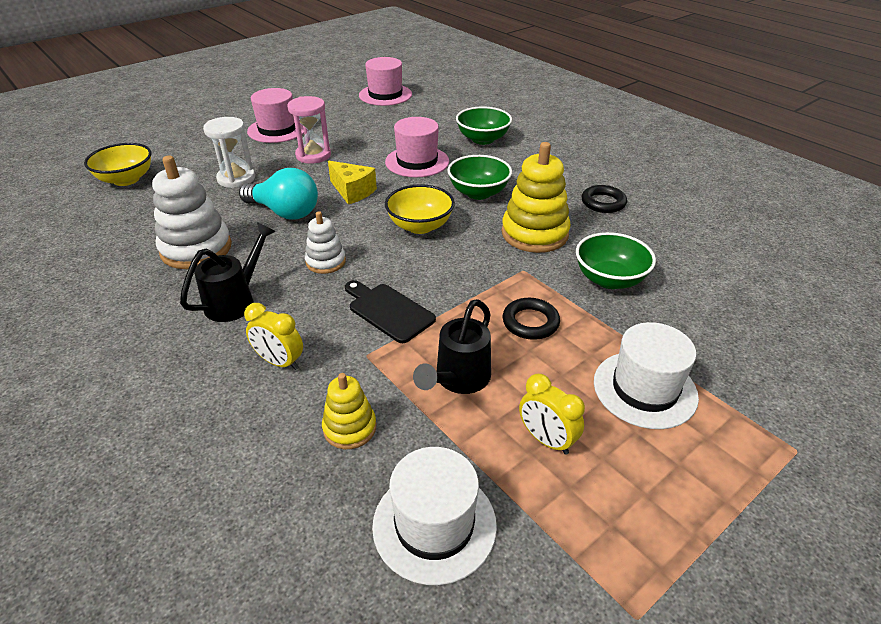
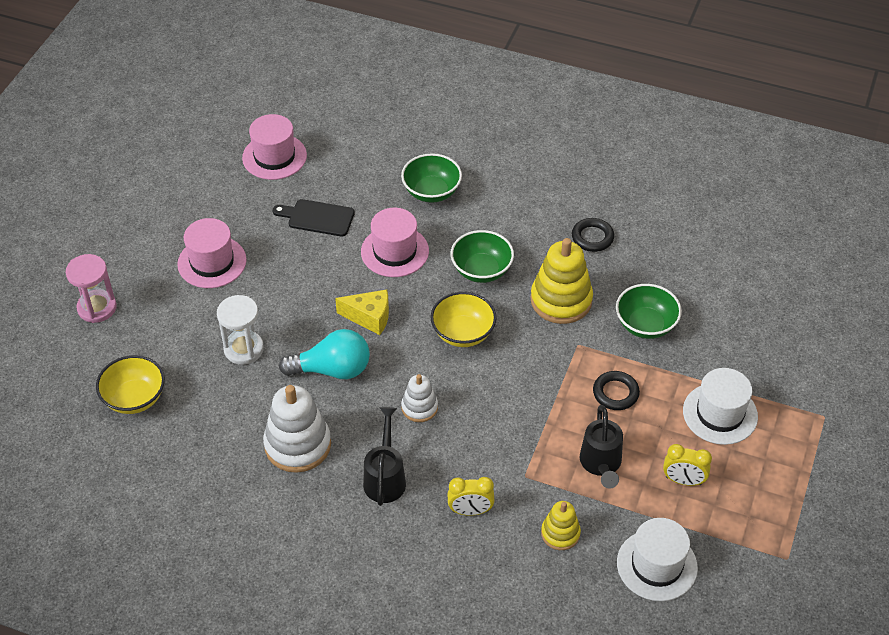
camera: 30 degrees left, 10 degrees up
(313, 155) = (287, 285): pink hourglass -> pink hourglass (97, 308)
(388, 311) = (508, 431): black cutting board -> black cutting board (317, 217)

